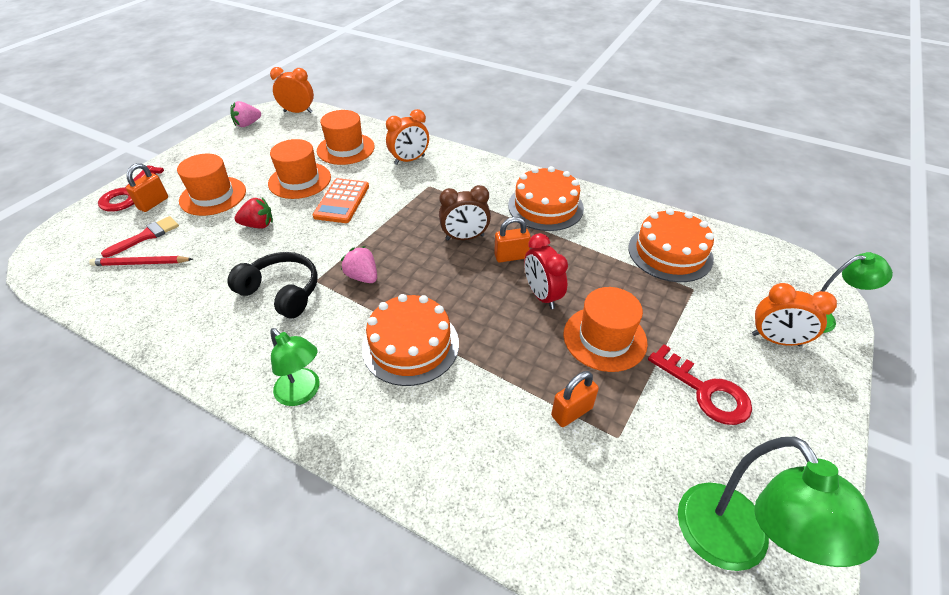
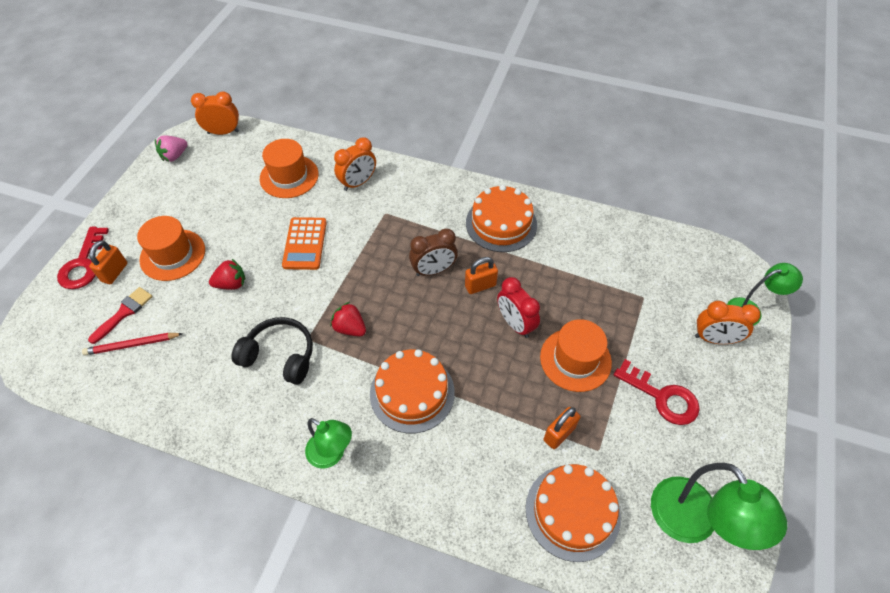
camera: 10 degrees left, 10 degrees up
(300, 180) = (254, 223): orange hat -> none
(362, 277) = (350, 328): pink strawberry -> red strawberry
(670, 253) = (620, 261): orange cake -> orange cake (572, 512)

